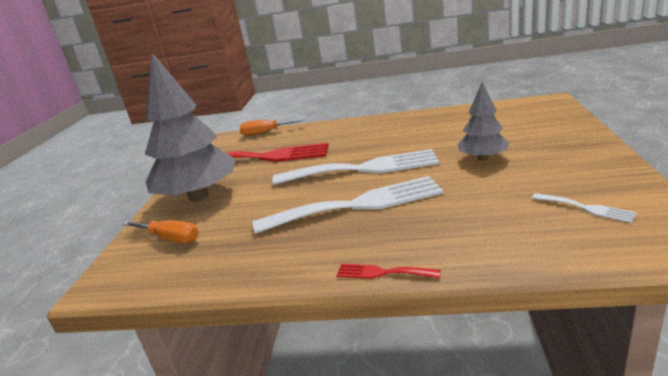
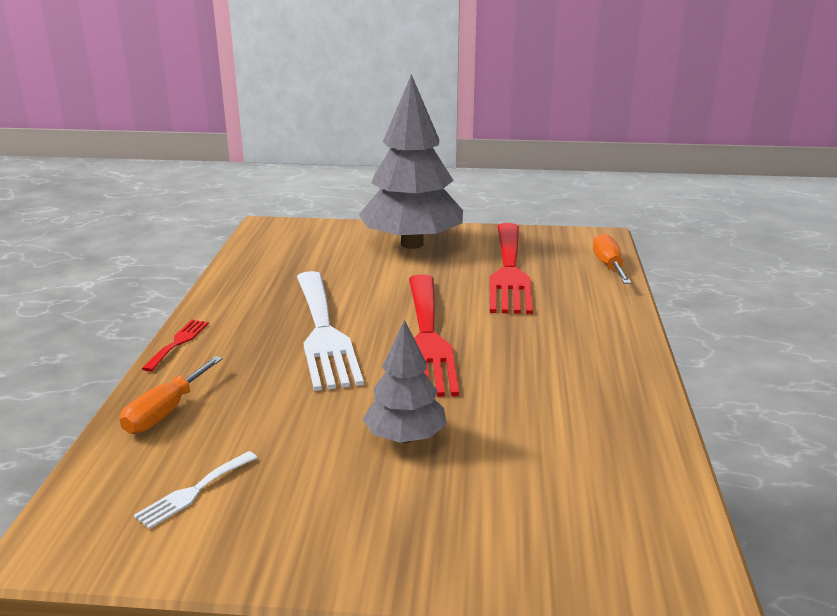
camera: 85 degrees right, 0 degrees up
(170, 239) = (324, 242): orange screwdriver -> orange screwdriver (165, 412)
(363, 169) = (427, 338): white fork -> red fork

